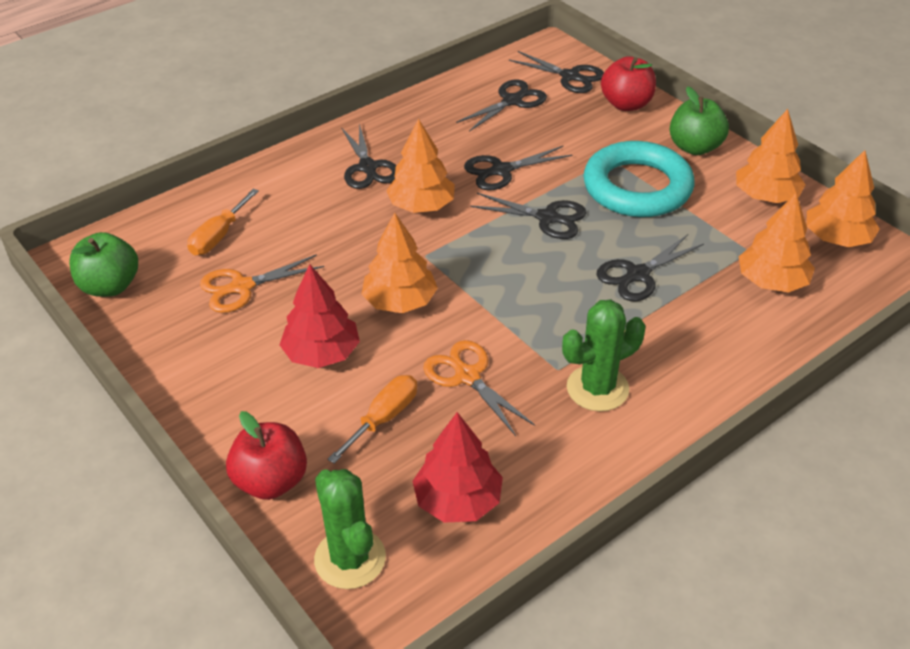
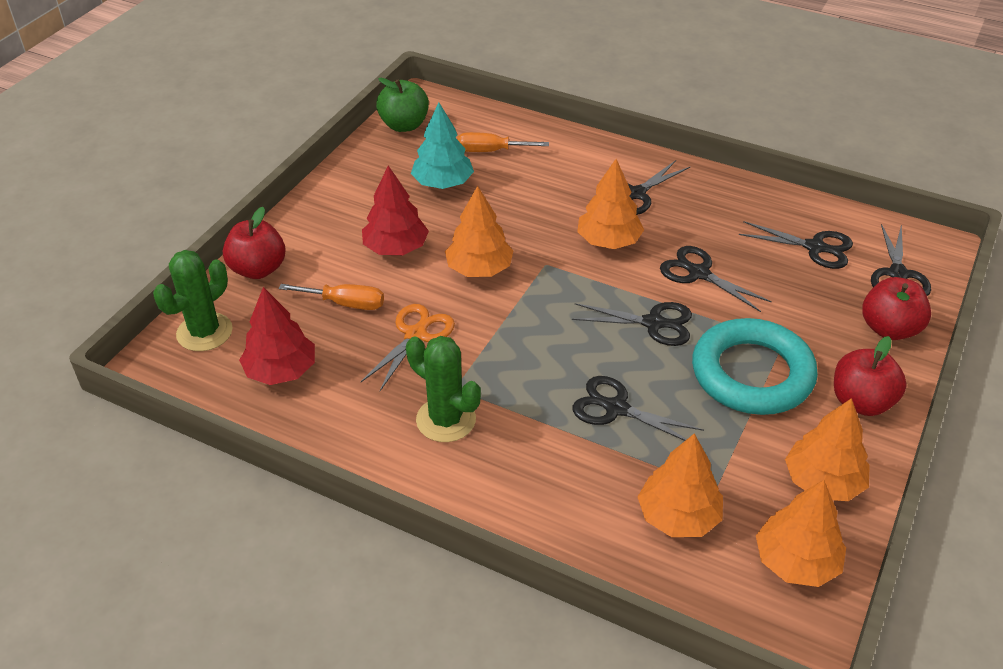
camera: 65 degrees right, 0 degrees up
(242, 287) = (442, 183): orange scissors -> turquoise tree
(547, 218) = (653, 323): black scissors -> black scissors turned 75 degrees counterclockwise
(695, 147) = (861, 402): green apple -> red apple

